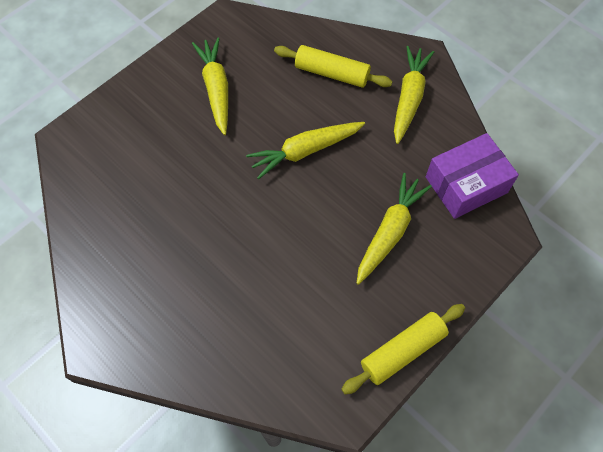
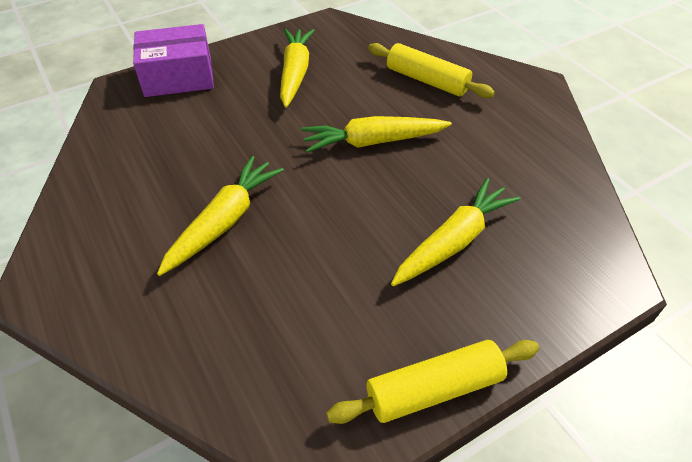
camera: 15 degrees right, 15 degrees down
(409, 98) = (511, 116): yellow carrot -> yellow carrot (224, 222)
(466, 185) = (567, 211): purple box -> purple box (178, 76)

